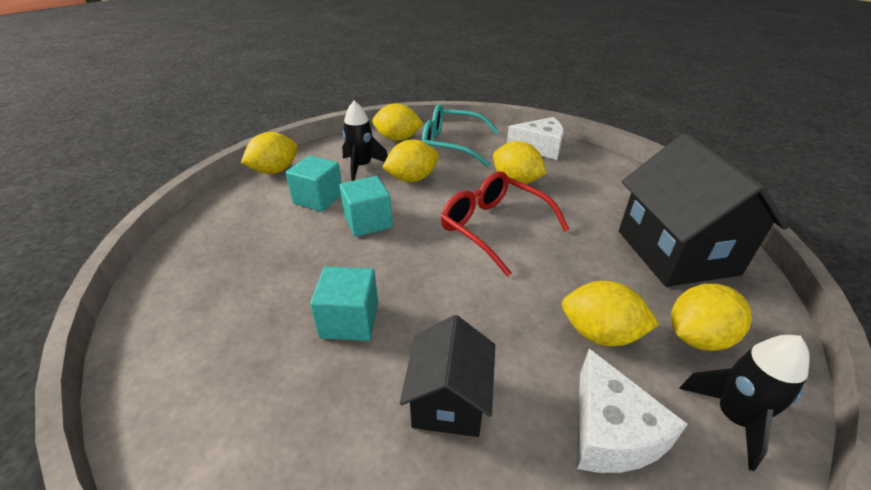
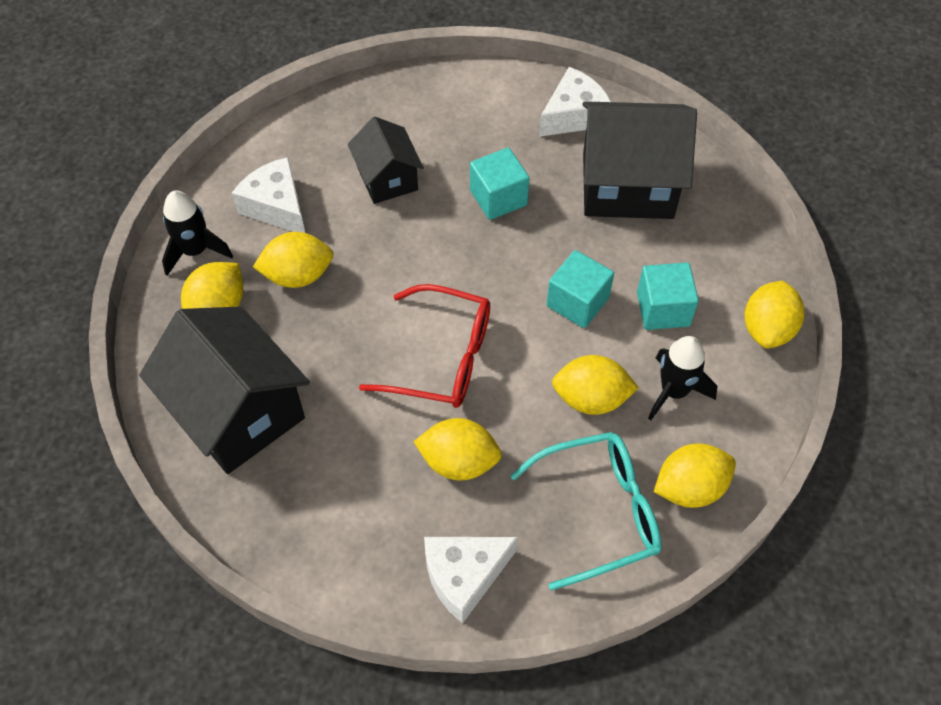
camera: 150 degrees right, 20 degrees up
(178, 374) = (574, 115): none -> white cheese
(231, 279) = (627, 185): none -> black house
(412, 179) = (591, 399): yellow lemon -> yellow lemon turned 60 degrees clockwise

